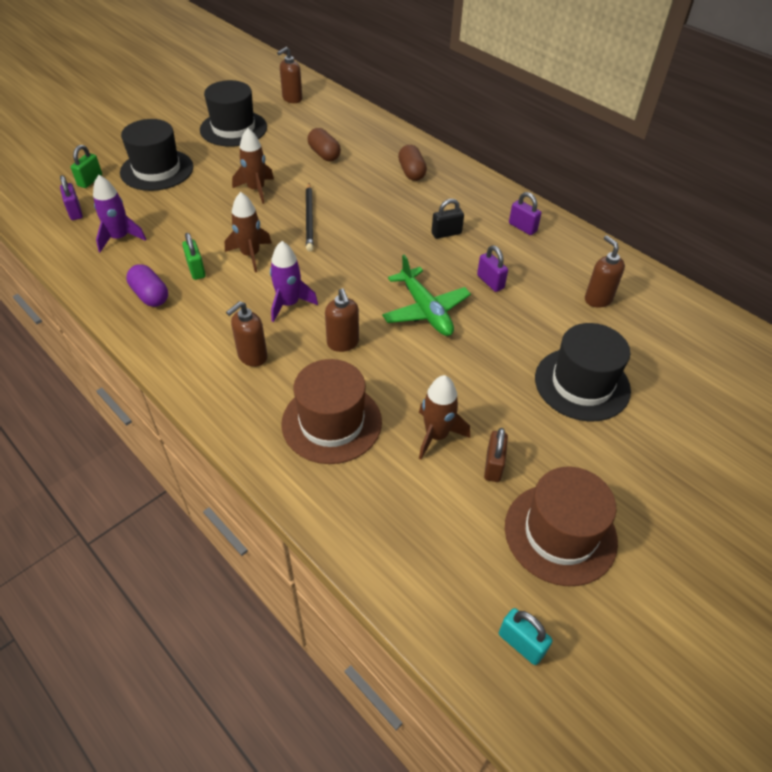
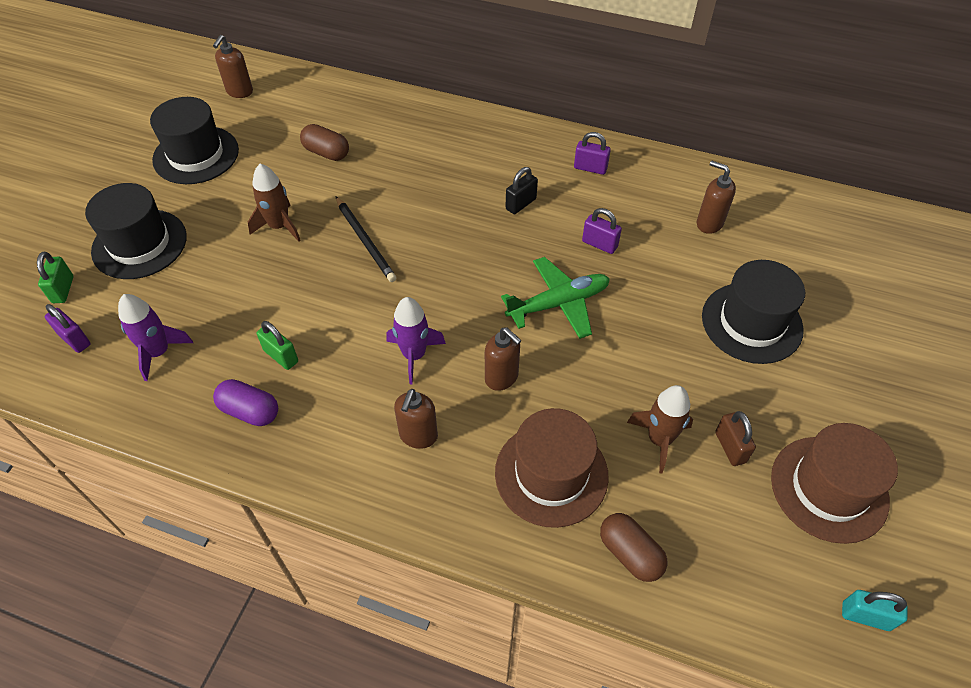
camera: 25 degrees left, 5 degrees up
(250, 255) = (330, 312): brown rocket -> none
(411, 172) = (437, 142): brown capsule -> brown capsule (630, 553)
(425, 310) = (559, 303): green plane -> green plane turned 60 degrees counterclockwise

